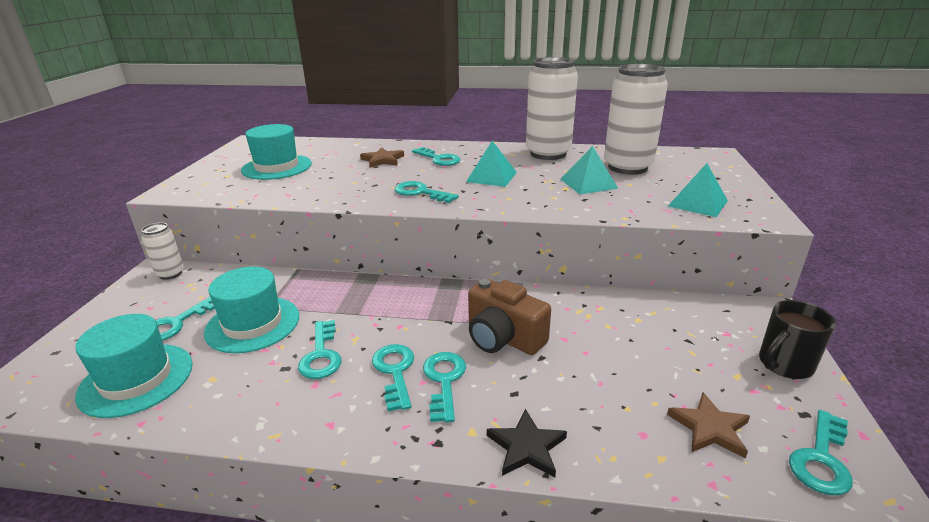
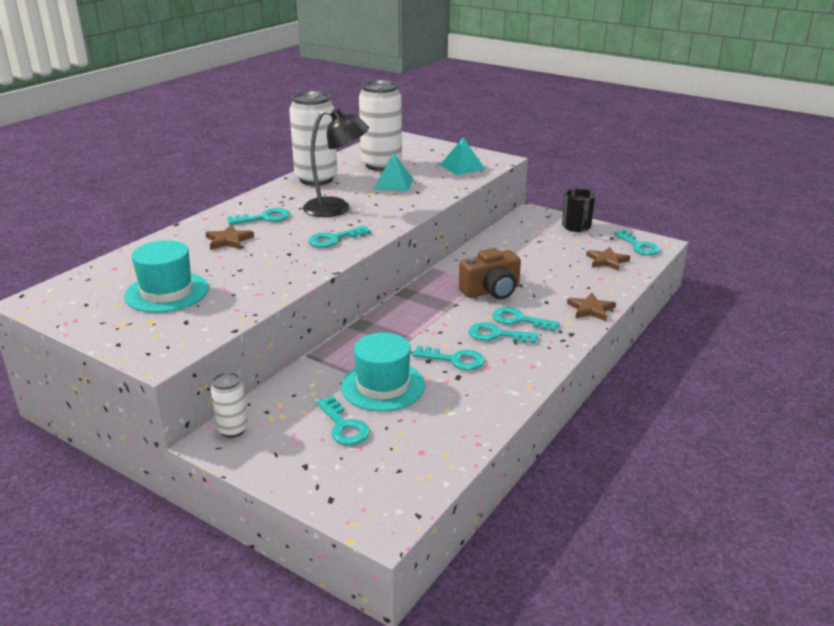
camera: 65 degrees left, 0 degrees up
(136, 379) = (418, 447): turquoise hat -> none
(491, 177) = (337, 208): turquoise pyramid -> black lamp
(526, 447) = (591, 309): black star -> brown star

